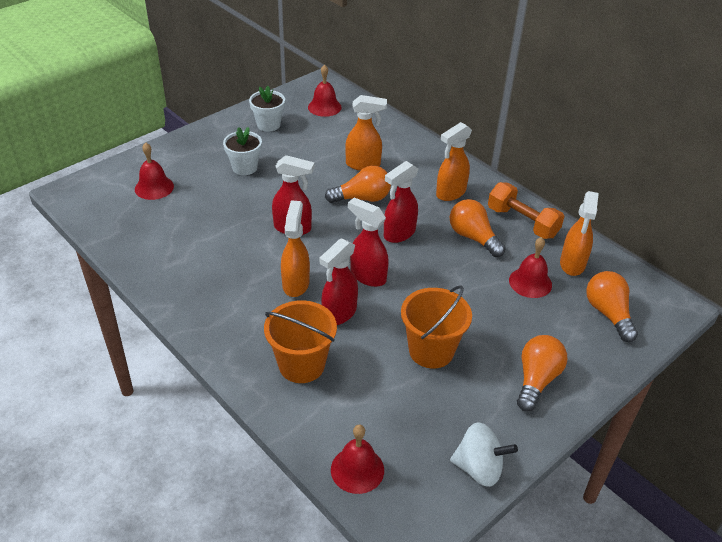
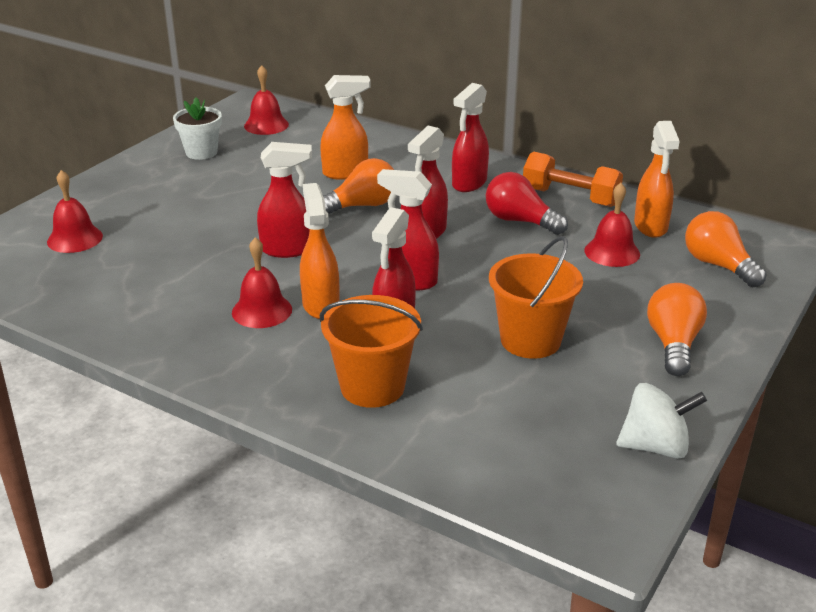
camera: 15 degrees left, 10 degrees down
(244, 167) = (191, 199): white flower pot -> none
(357, 469) = (504, 482): red bell -> red bell (262, 311)
(450, 193) = (469, 184): orange spray bottle -> red spray bottle
(473, 237) = (520, 221): orange light bulb -> red light bulb

